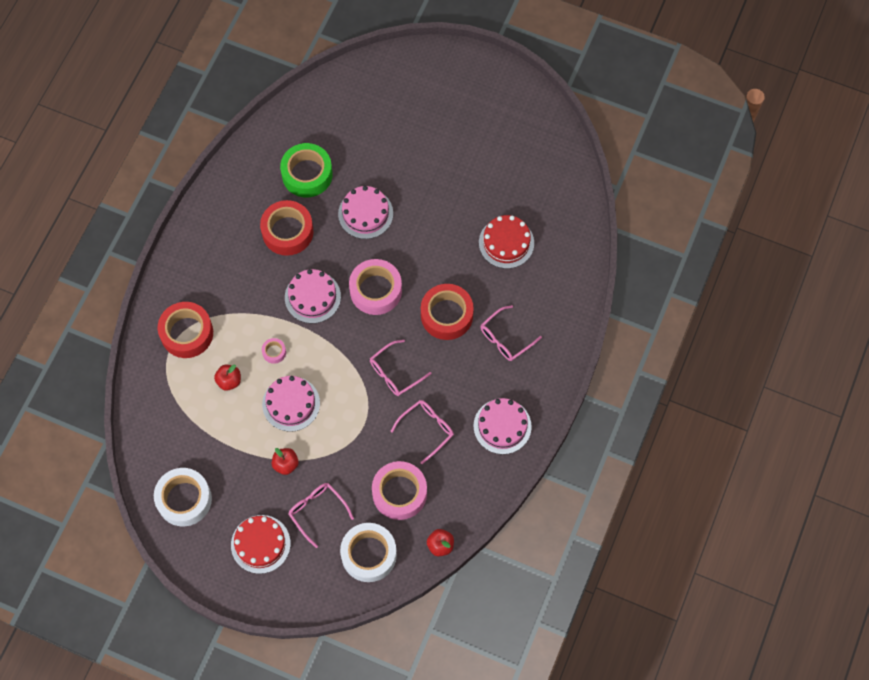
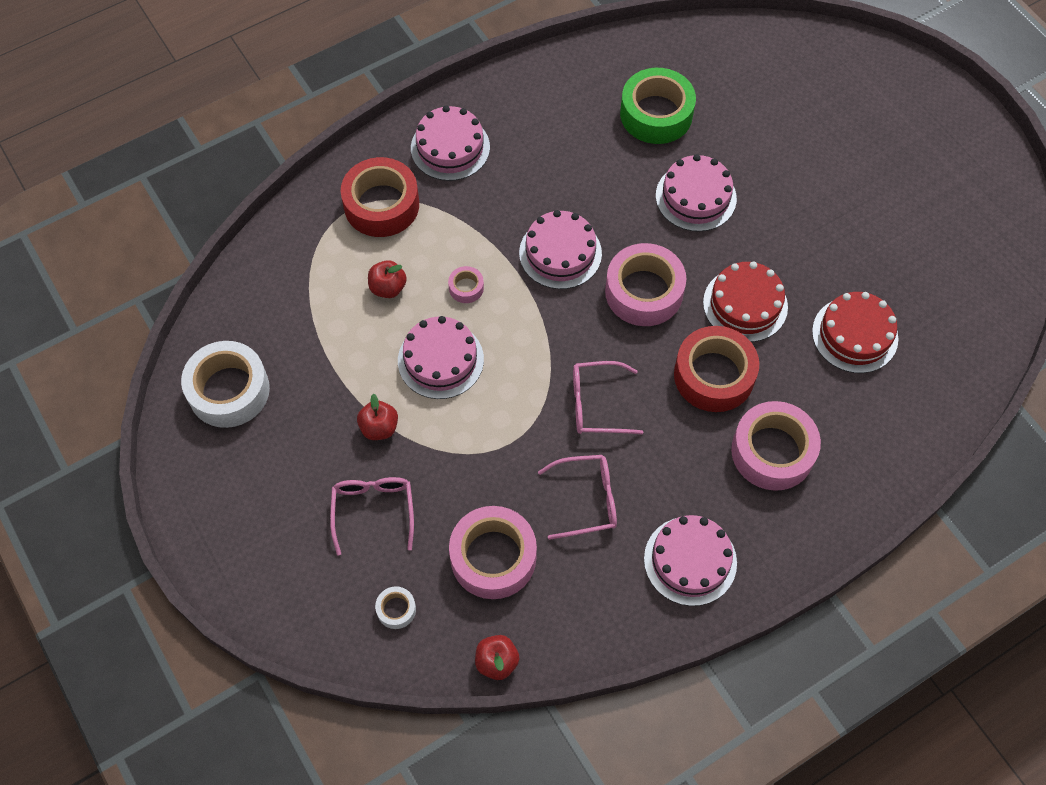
camera: 35 degrees right, 5 degrees down
(200, 271) = (450, 147): none -> pink cake
(260, 544) = (275, 504): red cake -> red cake (745, 304)
(287, 232) = (585, 163): red tape -> none
(369, 554) = (396, 609): white tape -> white tape, size x0.45
(505, 338) = (772, 451): pink glasses -> pink tape

